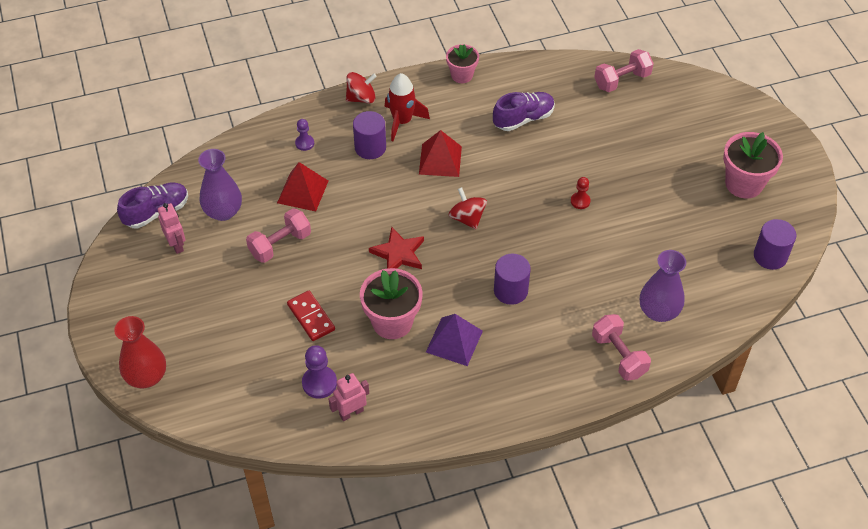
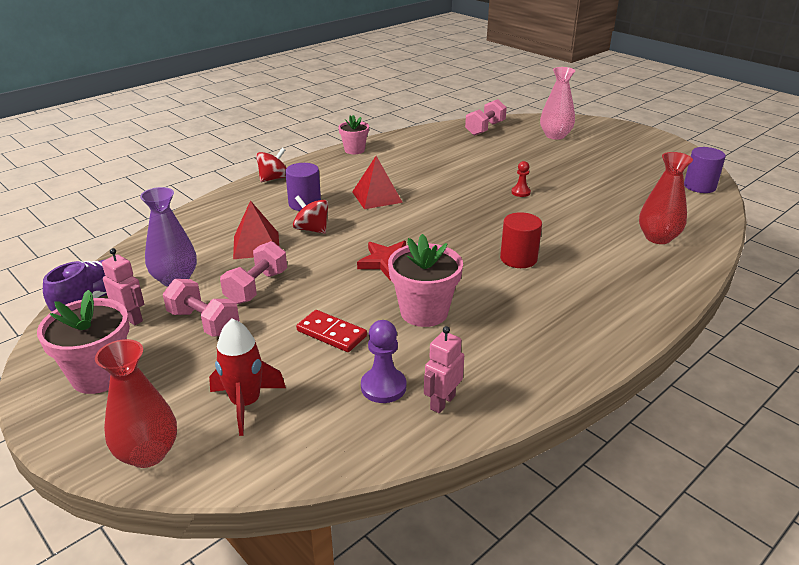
camera: 25 degrees left, 20 degrees down
(304, 143) = (236, 215): purple pawn -> none
(402, 121) = (323, 183): red rocket -> red rocket (246, 403)
(454, 341) = (500, 308): purple pyramid -> none
(467, 218) = (433, 224): red spinning top -> red spinning top (312, 229)
(510, 290) = (518, 258): purple cylinder -> red cylinder
(523, 119) = (428, 161): purple shoe -> none
(619, 355) = (660, 274): pink dumbbell -> pink dumbbell (204, 322)
(658, 311) = (658, 238): purple vase -> red vase
(689, 119) = (555, 135): none -> pink vase
(744, 184) = (632, 156): pink flower pot -> pink flower pot (99, 375)

